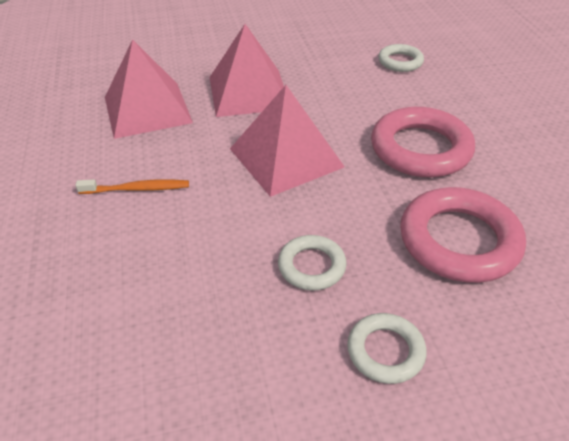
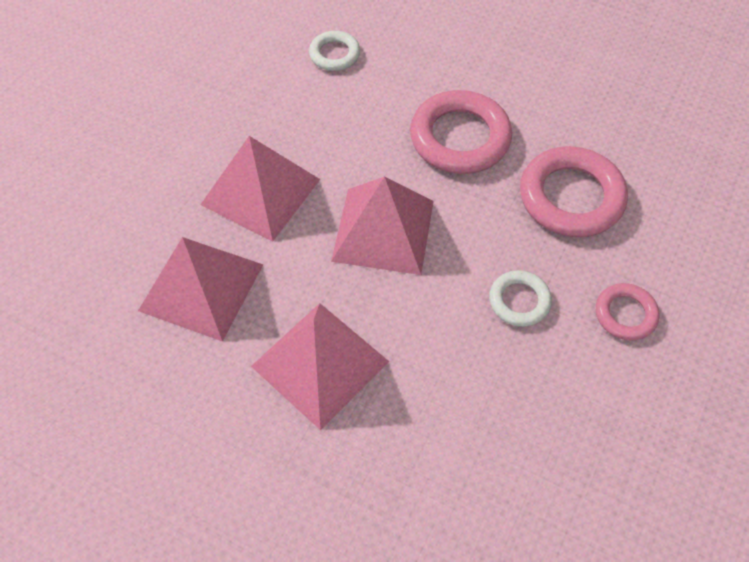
camera: 50 degrees left, 15 degrees up
(137, 189) = (320, 363): orange toothbrush -> pink pyramid
(385, 351) = (625, 314): white ring -> pink ring

